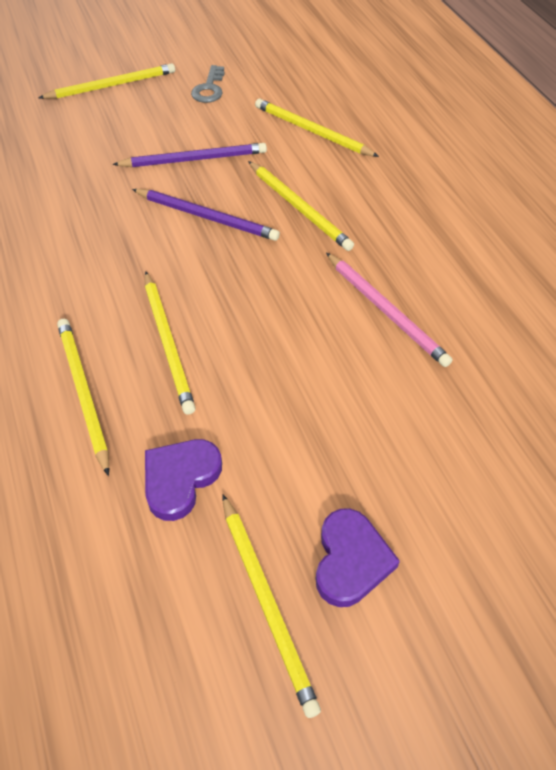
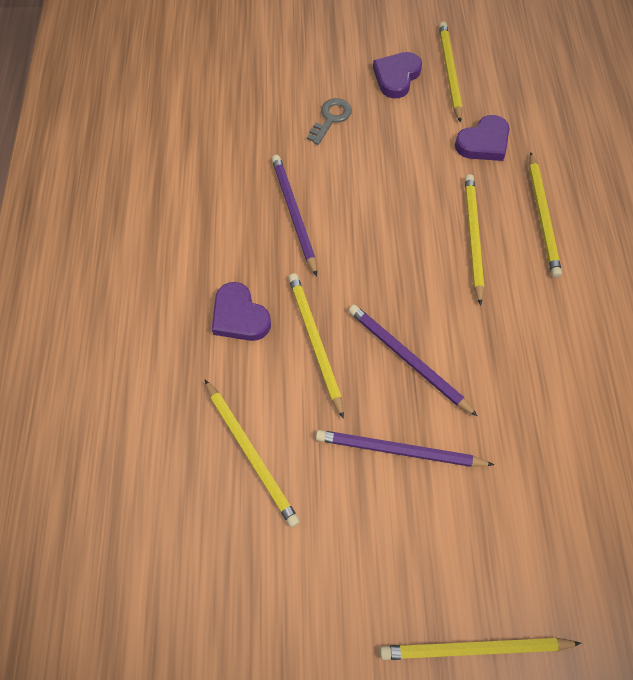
camera: 160 degrees left, 10 degrees up
(209, 89) = (343, 589): grey key -> grey key (331, 118)
(381, 209) = (239, 316): none -> purple heart
(386, 311) = (294, 214): pink pencil -> purple pencil

